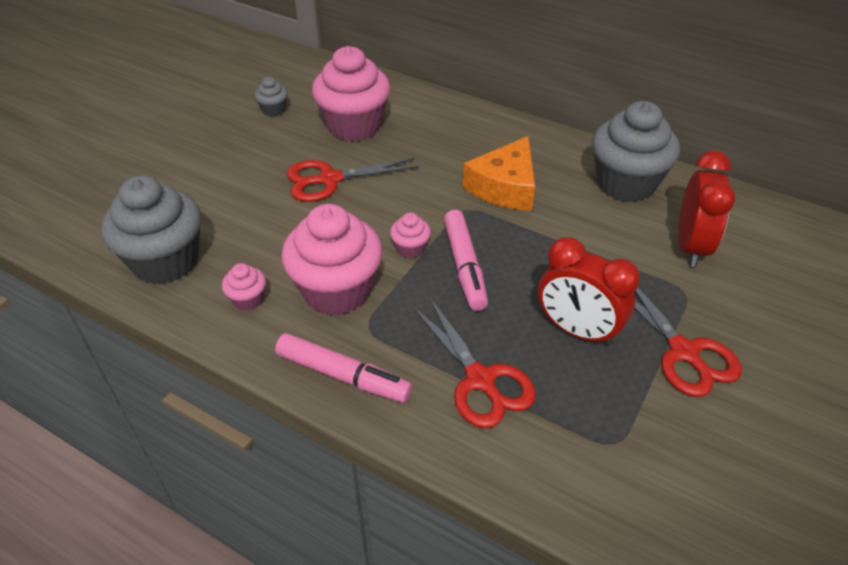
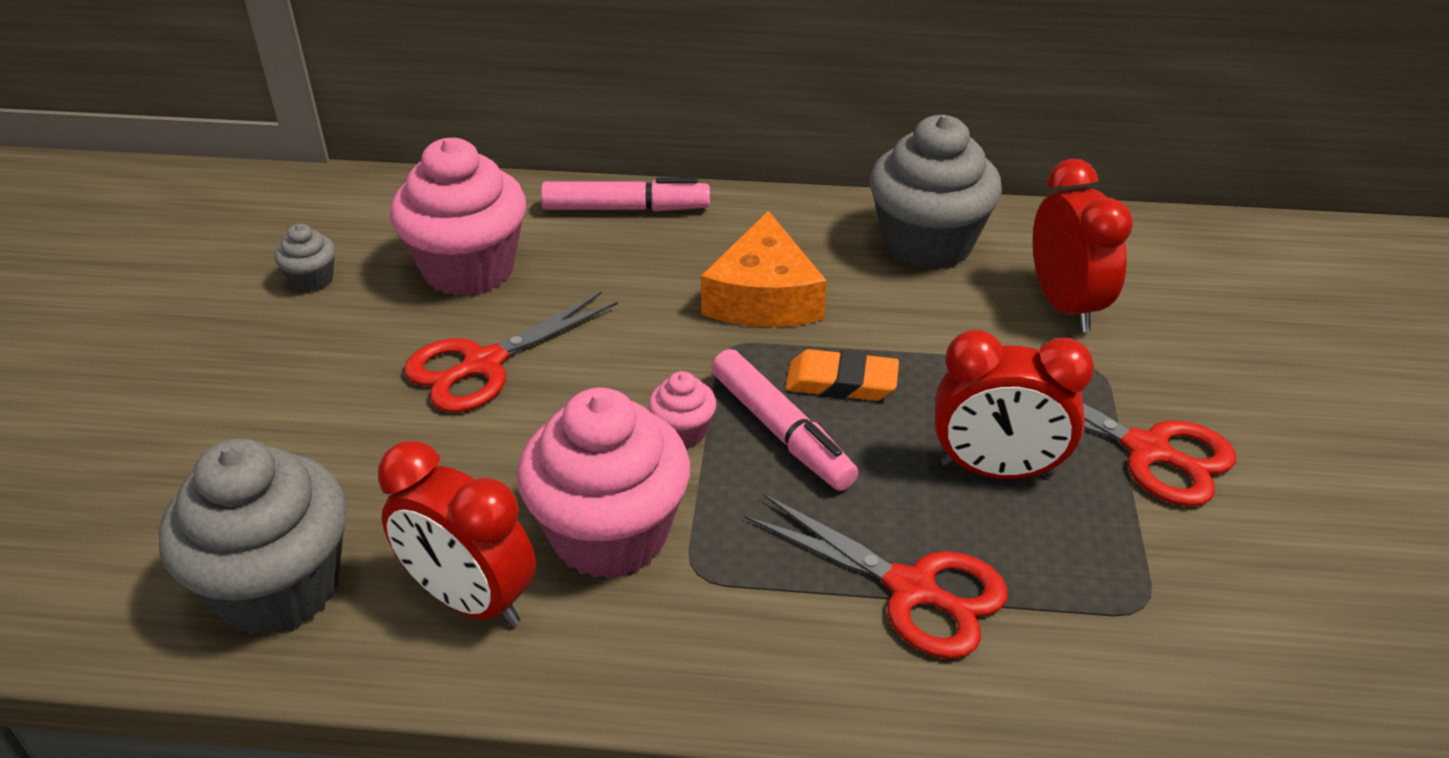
camera: 25 degrees left, 5 degrees down
(248, 300) = (470, 599): pink cupcake -> red clock
(343, 375) = (706, 661): pink marker -> pink marker (626, 209)
(517, 250) = (841, 383): none -> orange eraser

